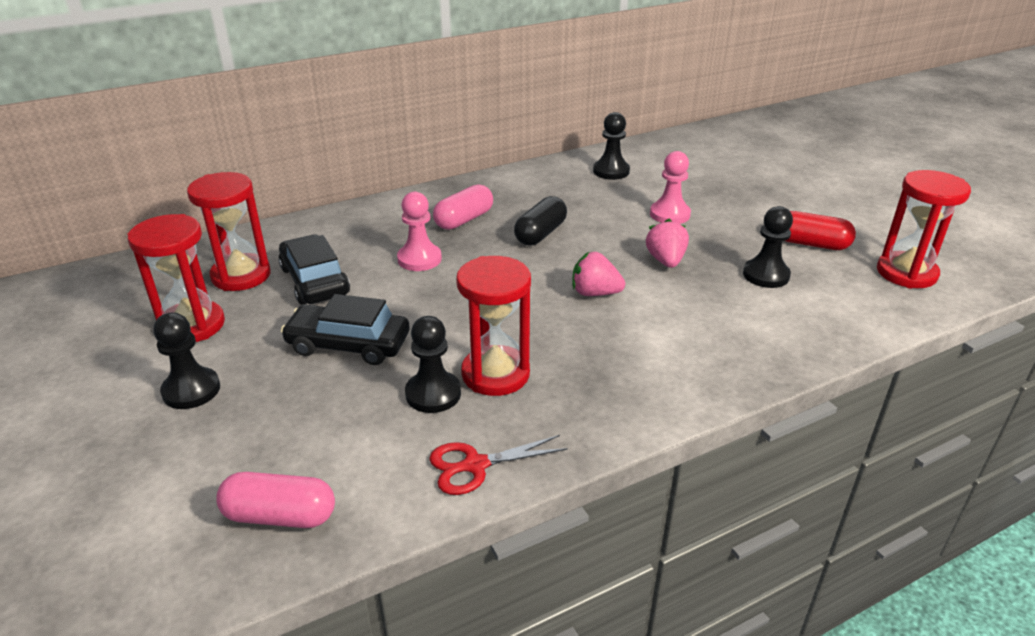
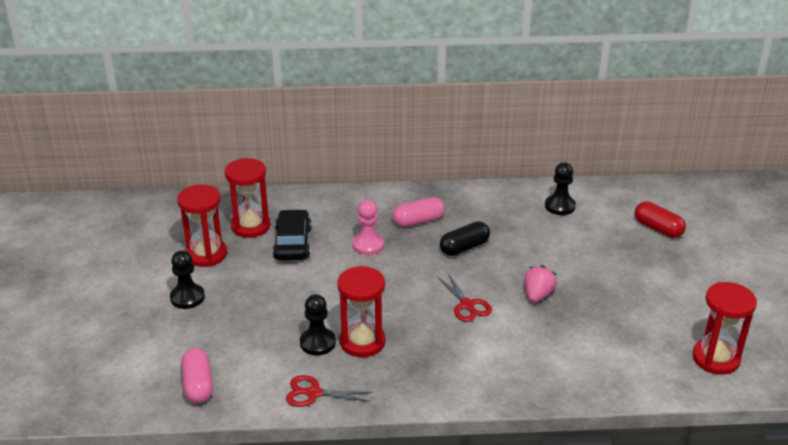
camera: 25 degrees right, 0 degrees up
(280, 516) = (198, 385): pink capsule -> pink capsule turned 45 degrees clockwise
(348, 344) = (288, 295): black car -> none
(595, 293) = (467, 305): pink strawberry -> red scissors
(669, 214) = (574, 257): pink pawn -> none
(766, 275) = (602, 328): black pawn -> none
(811, 244) = (663, 313): red capsule -> red capsule (658, 228)

